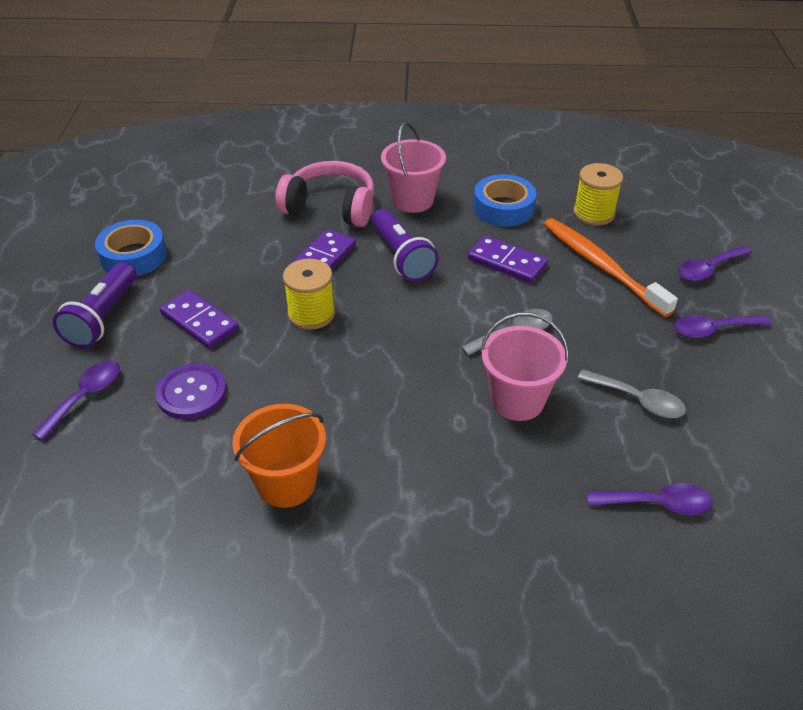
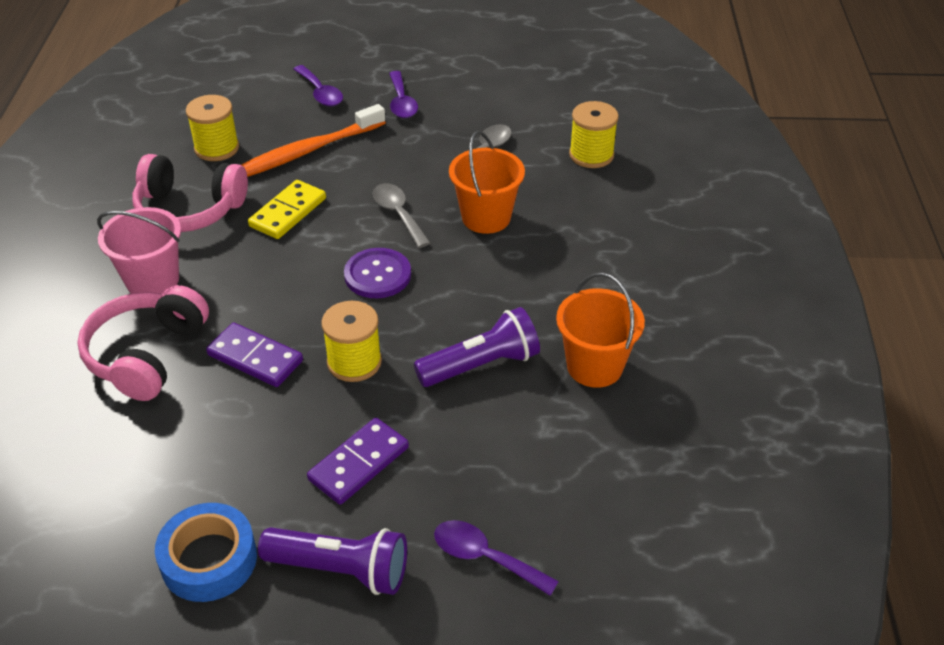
camera: 90 degrees left, 0 degrees up
(191, 393) = (478, 455): purple button -> purple button (377, 275)
(401, 257) = (264, 290): purple flashlight -> purple flashlight (481, 365)
(503, 208) = (189, 209): blue tape -> pink headphones
(507, 262) = (288, 212): purple domino -> yellow domino
(517, 400) = (486, 217): pink bucket -> orange bucket
(657, 504) = (591, 155): purple spoon -> yellow spool

